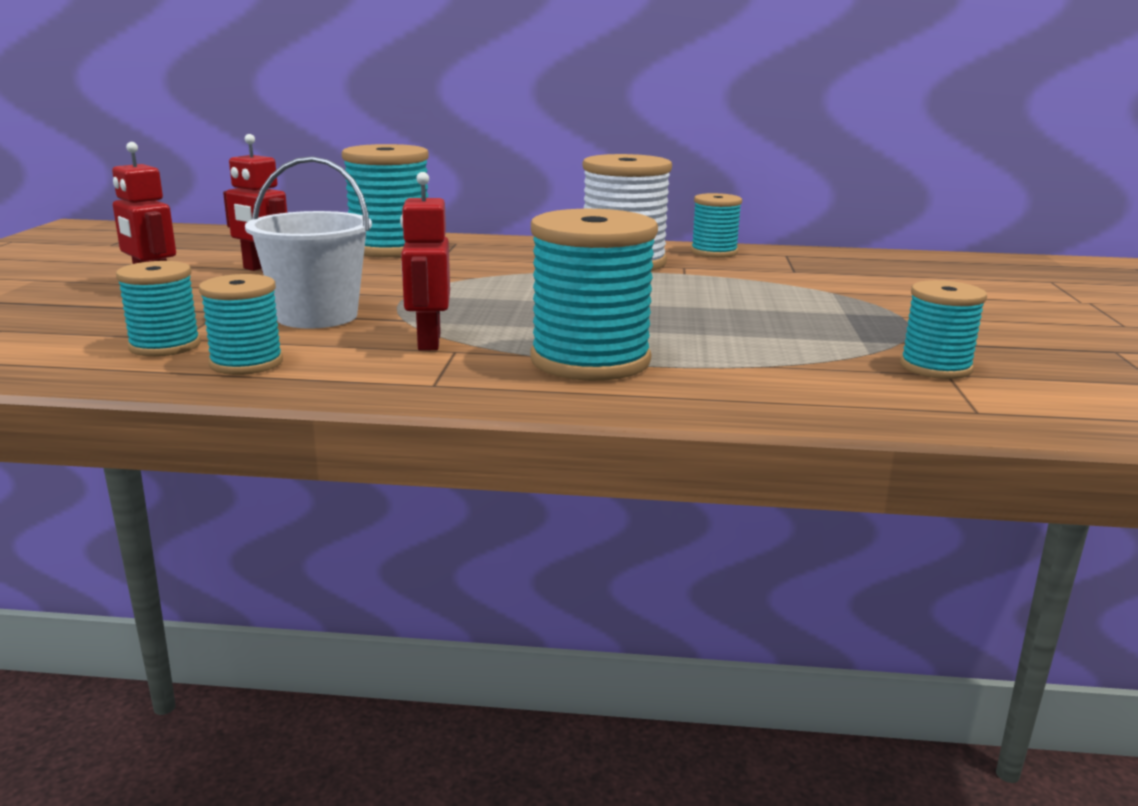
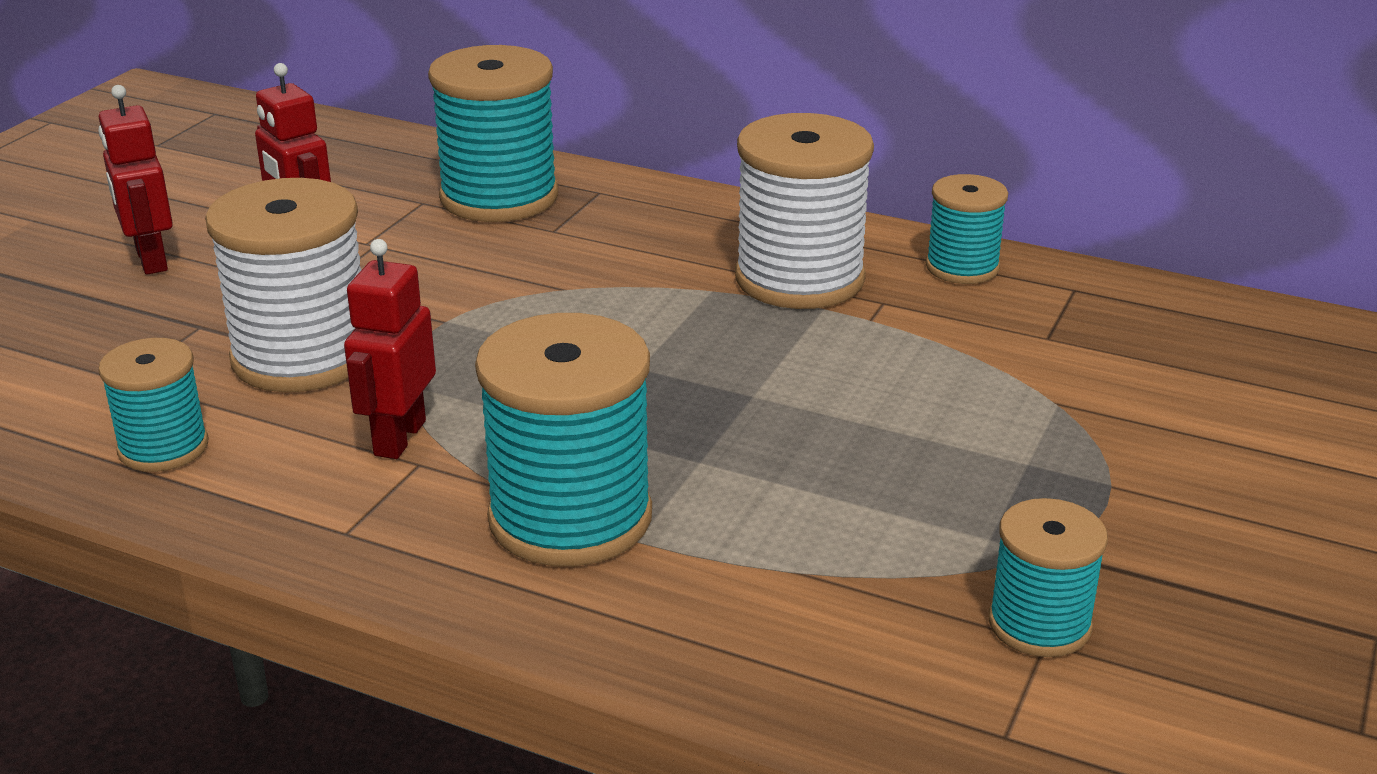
camera: 20 degrees right, 10 degrees up
(165, 346) = (96, 394): turquoise spool -> none
(317, 316) = (303, 356): white bucket -> white spool

